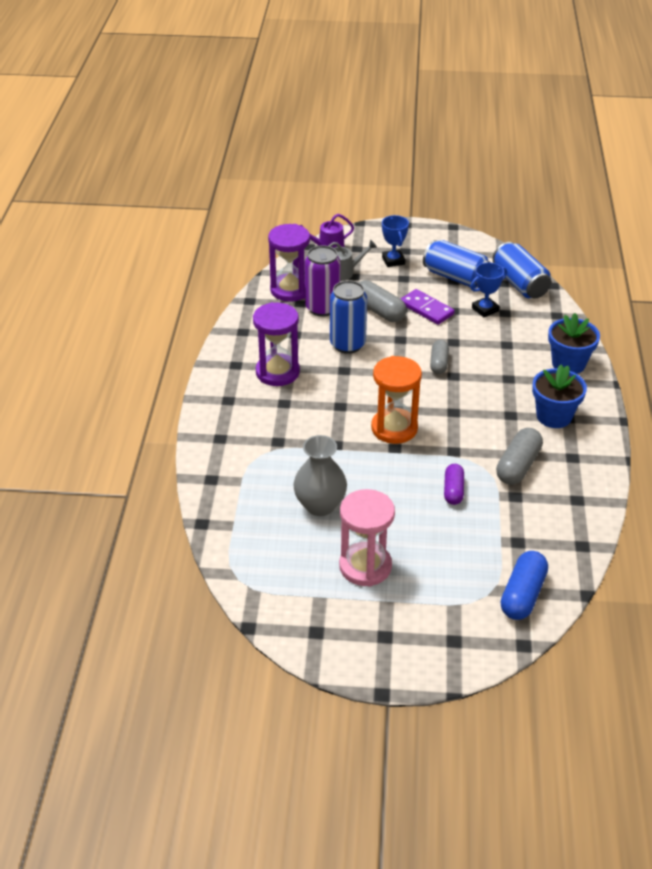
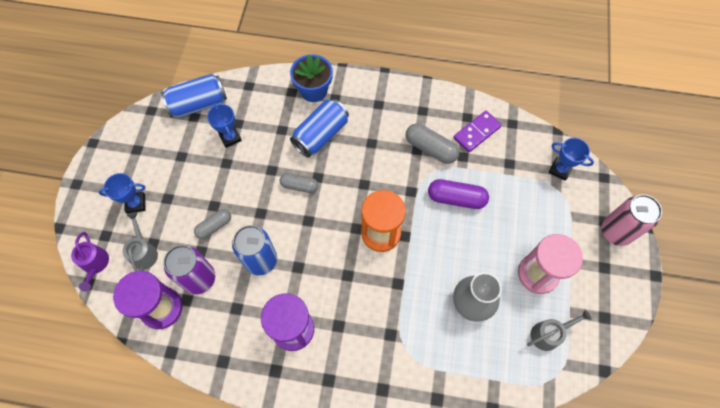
camera: 85 degrees left, 25 degrees up
(290, 575) = (549, 334): none -> grey watering can
(379, 311) = (214, 226): grey capsule -> grey capsule, size x0.66
(426, 309) = (220, 185): purple domino -> purple domino (476, 132)
(440, 652) = (615, 231): none -> pink can
(453, 490) = (456, 198): purple capsule -> purple capsule, size x1.52
(455, 277) = (177, 153): blue can -> blue can (321, 135)
(522, 595) = (560, 170): blue capsule -> blue trophy
(554, 416) = (376, 113): blue flower pot -> none

